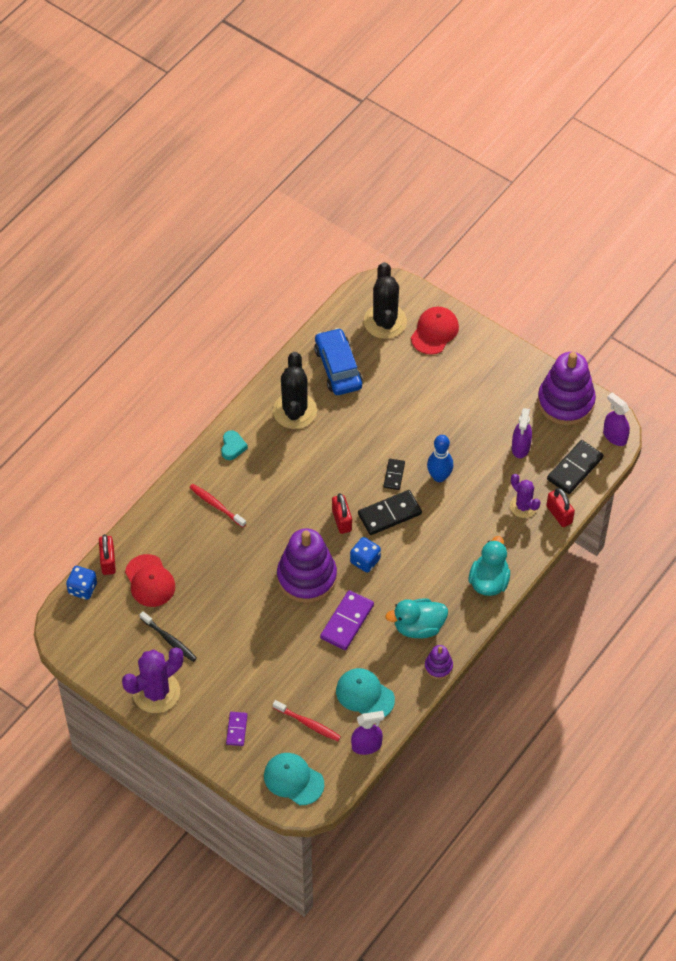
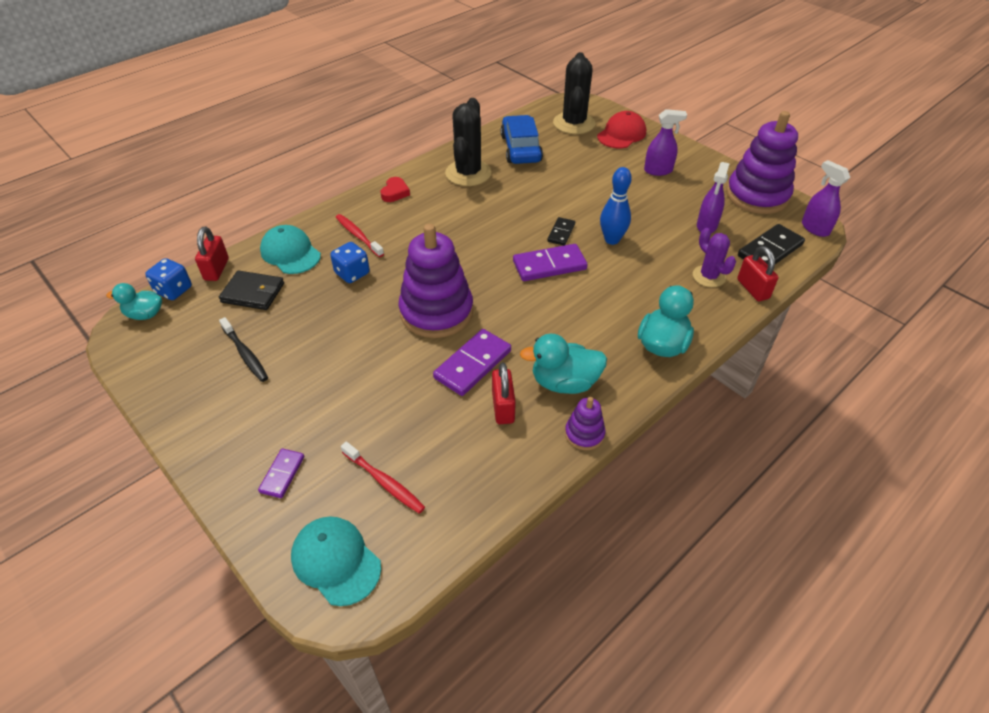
camera: 10 degrees right, 10 degrees down
(71, 616) = (145, 314): none -> turquoise duck
(150, 581) = (253, 293): red cap -> black wallet
(156, 692) = (198, 411): purple cactus -> none
(232, 447) = (395, 192): turquoise heart -> red heart
(342, 520) = (493, 264): red padlock -> red padlock (503, 407)
(364, 695) = (474, 455): turquoise cap -> turquoise cap (290, 253)
(365, 561) = (511, 305): blue dice -> blue dice (352, 273)
(367, 746) = (460, 527): purple spray bottle -> purple spray bottle (658, 170)
(389, 514) = (549, 265): black domino -> purple domino

